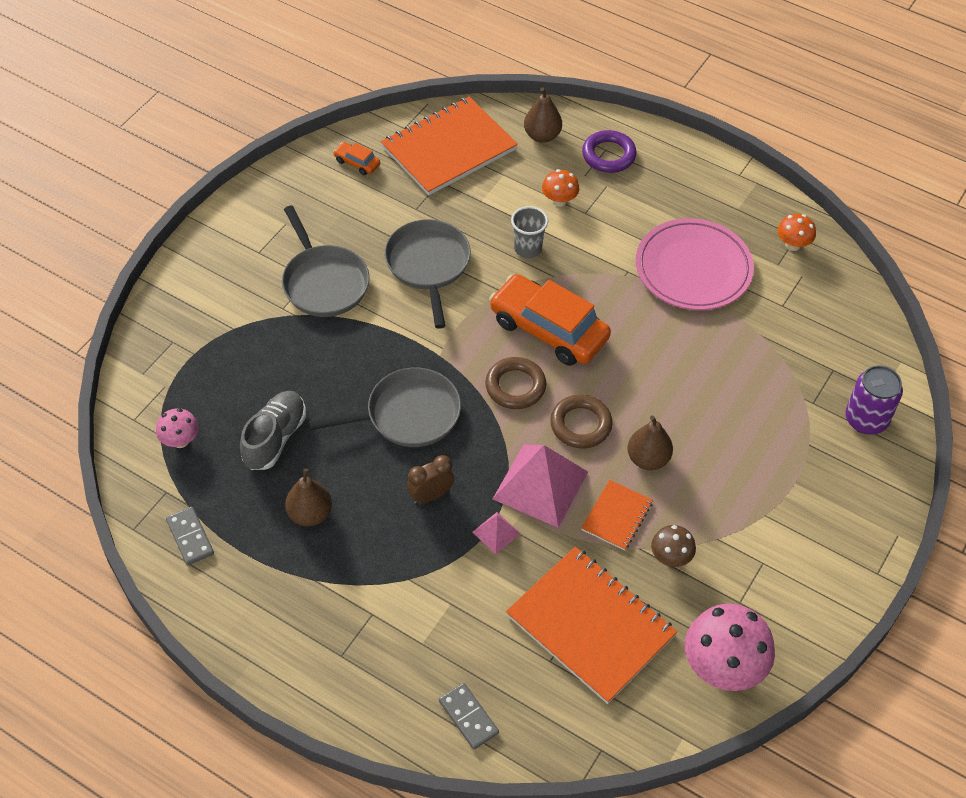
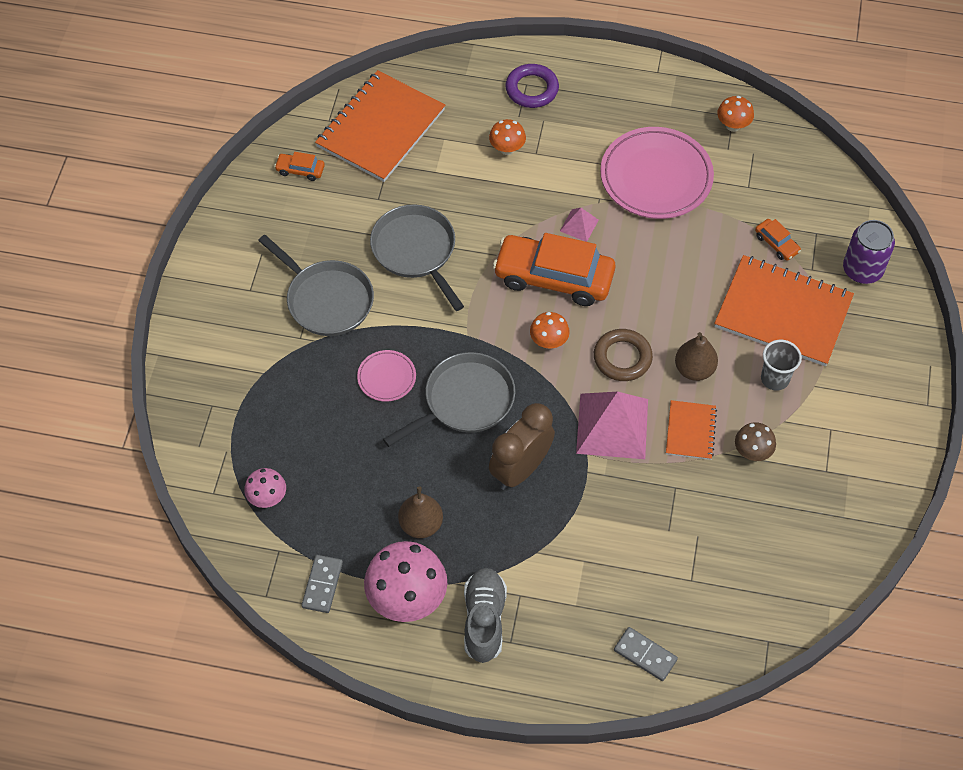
camera: 20 degrees left, 5 degrees up
(190, 537) = (322, 585): grey domino -> grey domino turned 60 degrees clockwise
(275, 438) = (354, 465): grey shoe -> grey shoe (484, 620)
(345, 369) = (386, 377): none -> pink plate
(431, 495) = (520, 469): brown clock -> brown clock, size x1.66
(496, 532) = (593, 483): pink pyramid -> pink pyramid (579, 225)
(515, 386) = (549, 341): brown ring -> orange mushroom
(528, 249) = (499, 205): grey cup -> grey cup (775, 379)
(542, 135) = (462, 88): brown pear -> none
(590, 626) = (711, 537): orange notebook -> orange notebook (783, 313)
(722, 667) = (836, 533): pink mushroom -> pink mushroom (407, 598)
(787, 367) = (776, 244): none -> orange car

